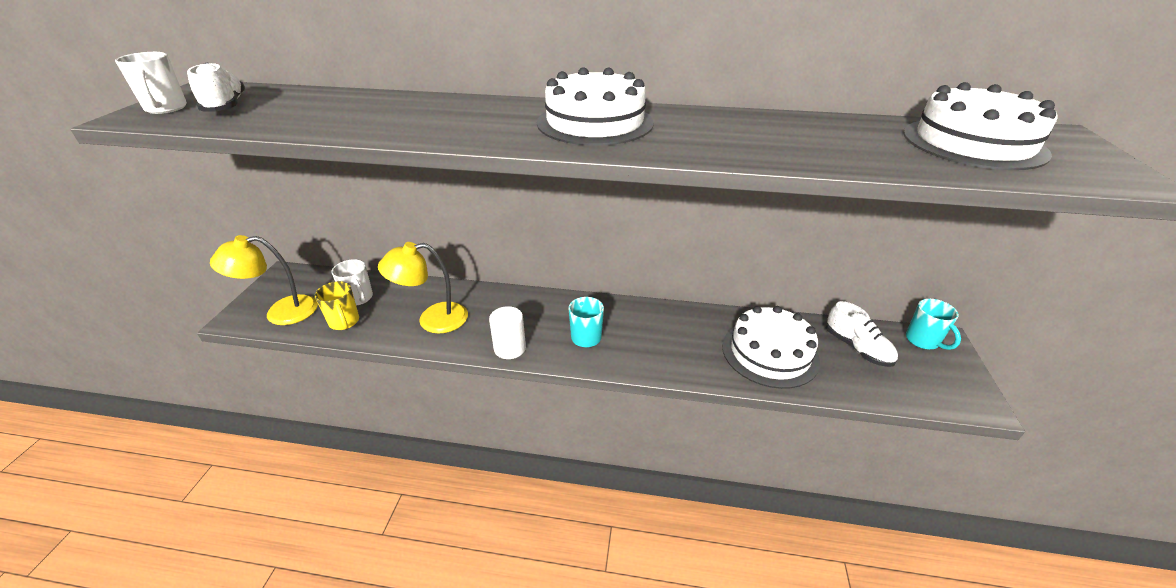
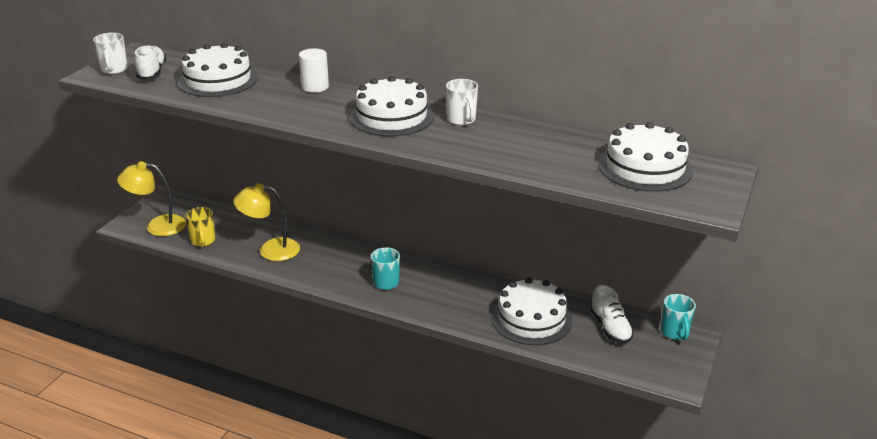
camera: 15 degrees right, 5 degrees down
(328, 106) = (218, 80): none -> white cake
(359, 298) = (218, 224): white mug -> white mug (461, 120)
(510, 348) = (322, 280): white cylinder -> white cylinder (315, 87)

